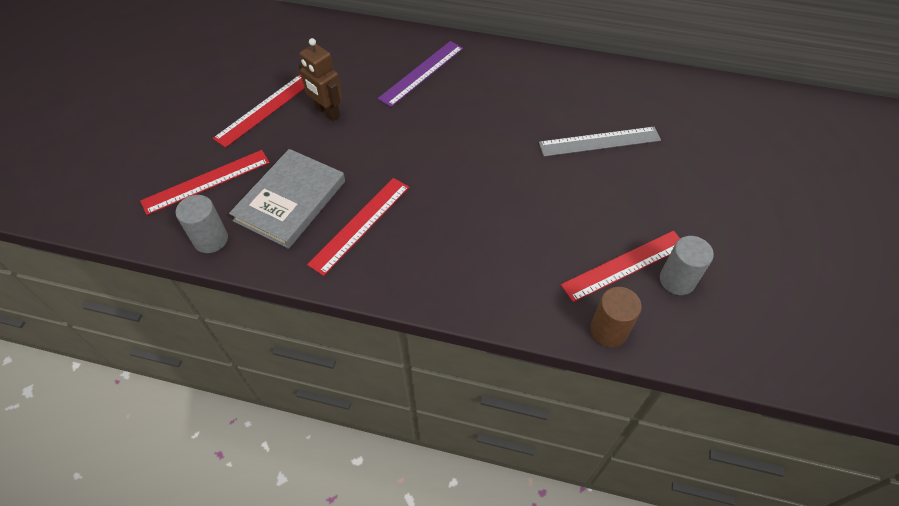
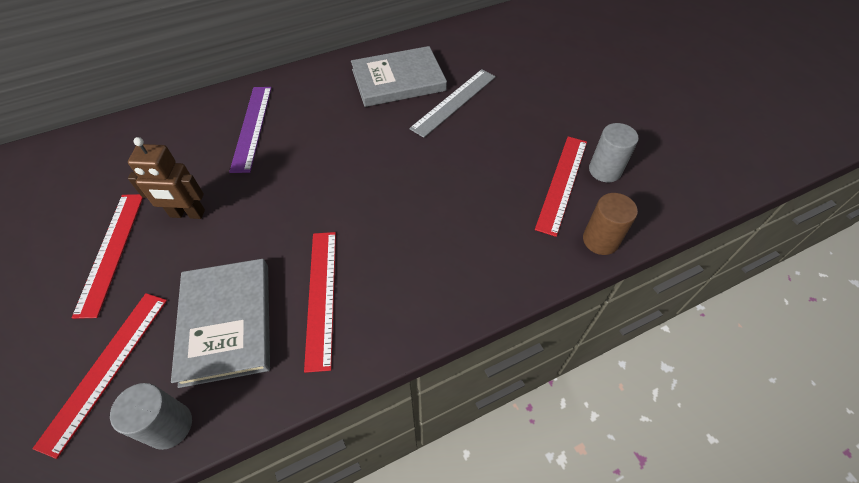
camera: 40 degrees left, 0 degrees up
(569, 96) = (398, 80): none -> grey book

